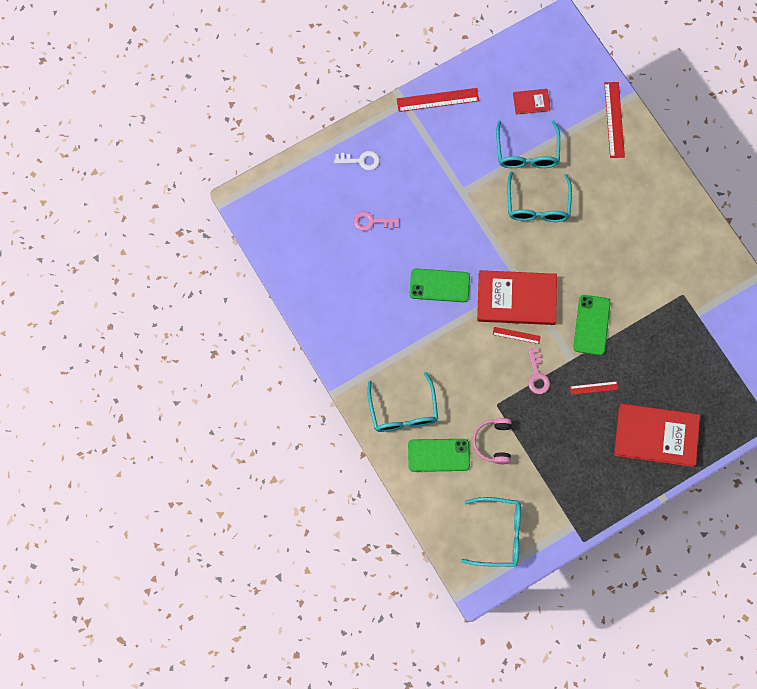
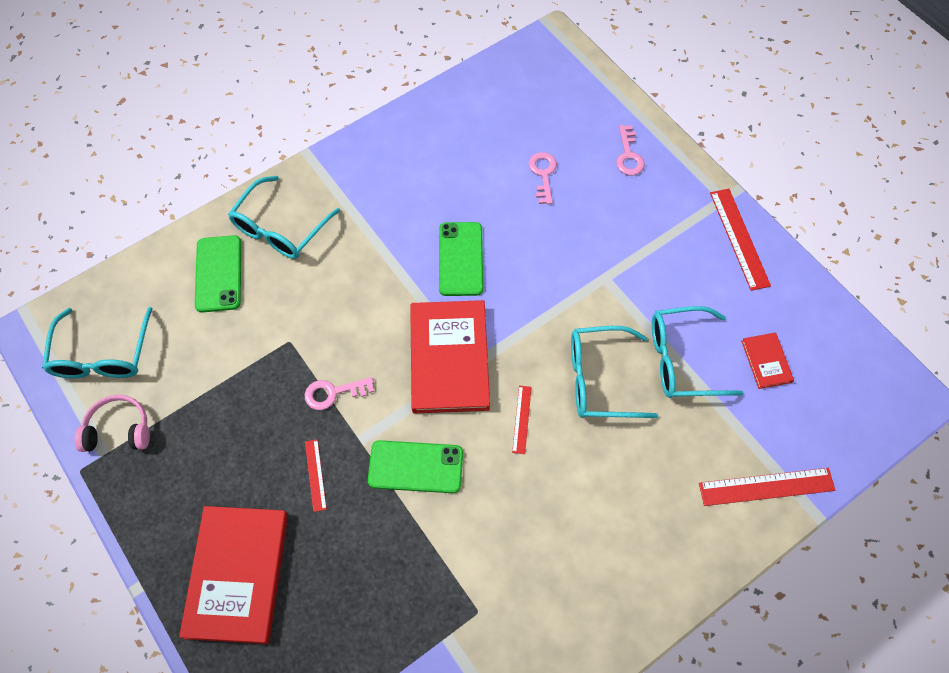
camera: 85 degrees right, 10 degrees down
(361, 160) = (628, 155): white key -> pink key
(403, 411) = (280, 228): turquoise glasses -> turquoise glasses turned 45 degrees counterclockwise
(493, 442) = (234, 340): pink headphones -> pink headphones (118, 430)
(516, 335) = (393, 361): red ruler -> red ruler (521, 419)

